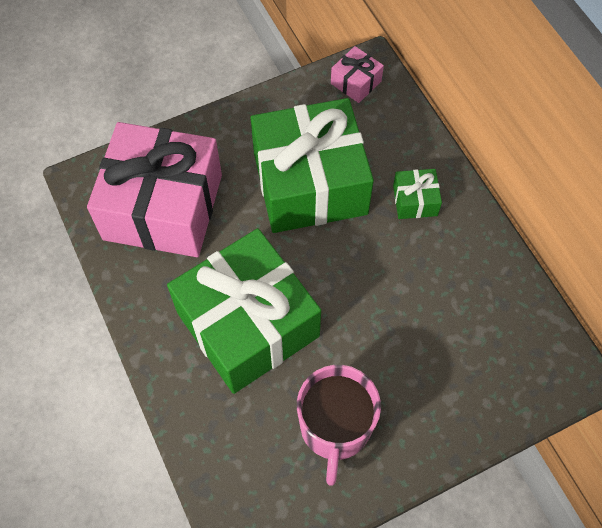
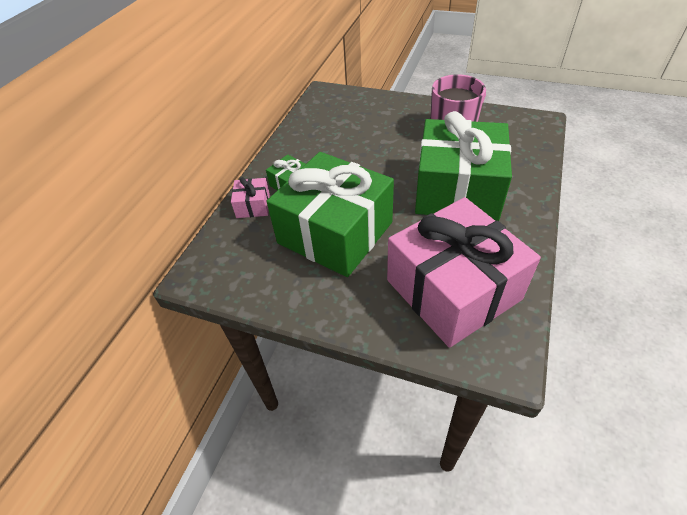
camera: 130 degrees left, 15 degrees down
(356, 82) = (220, 272): pink gift -> pink gift (253, 206)

